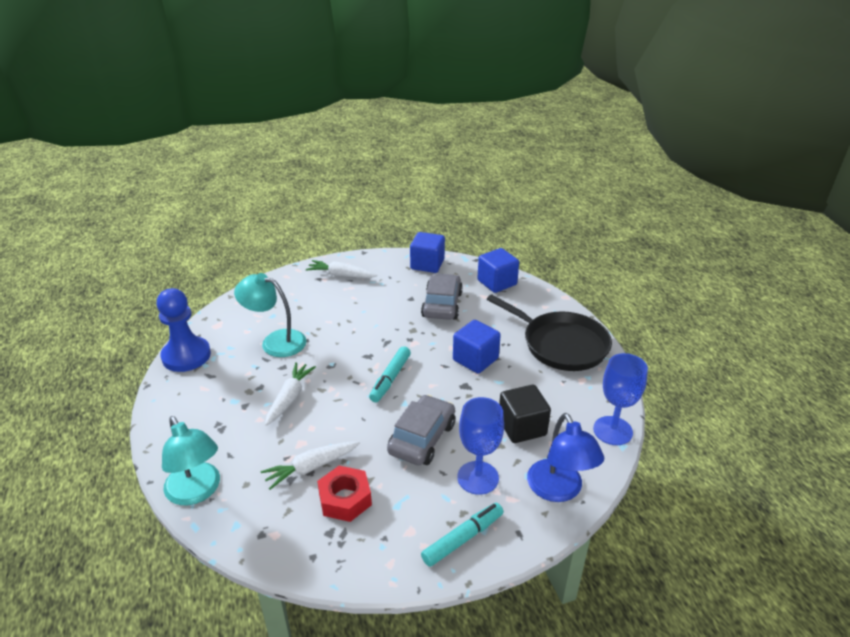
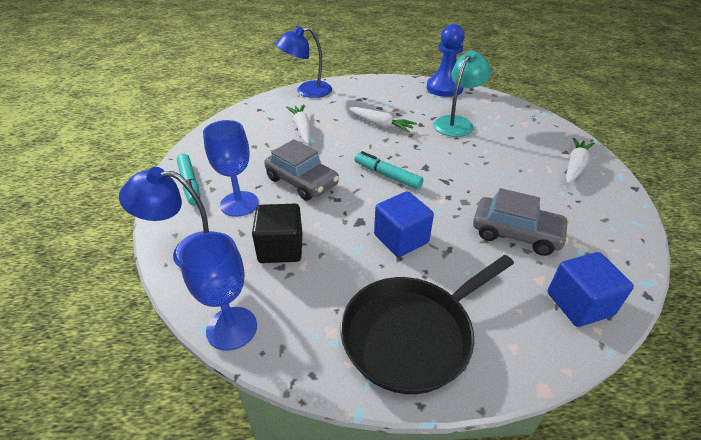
camera: 105 degrees right, 5 degrees up
(197, 492) = (307, 91): turquoise lamp -> blue lamp
(345, 499) = (264, 139): red nut -> none
(427, 264) = (618, 238): blue cube -> none

